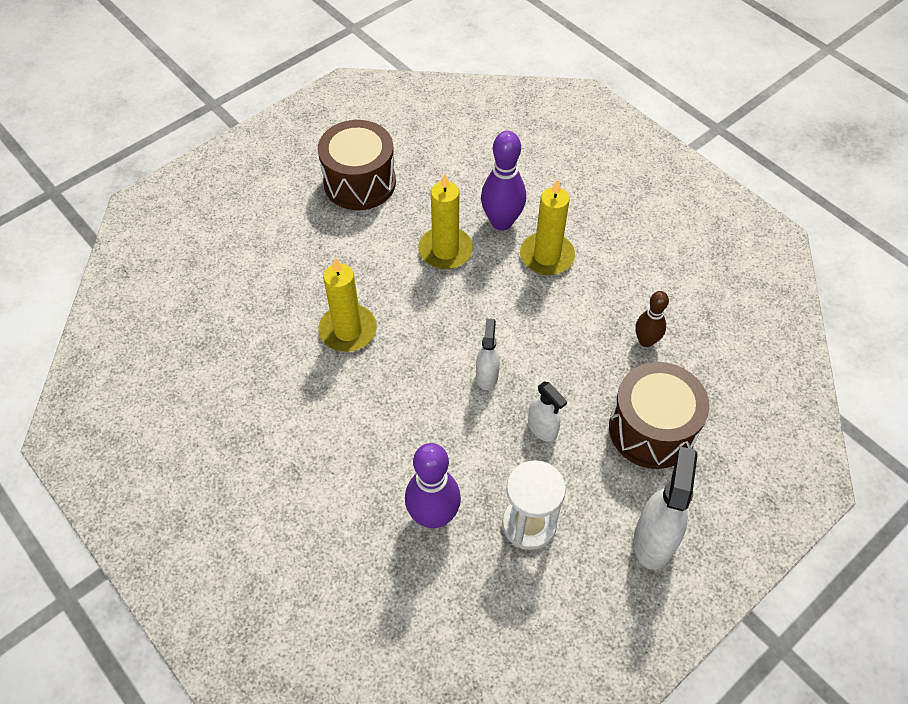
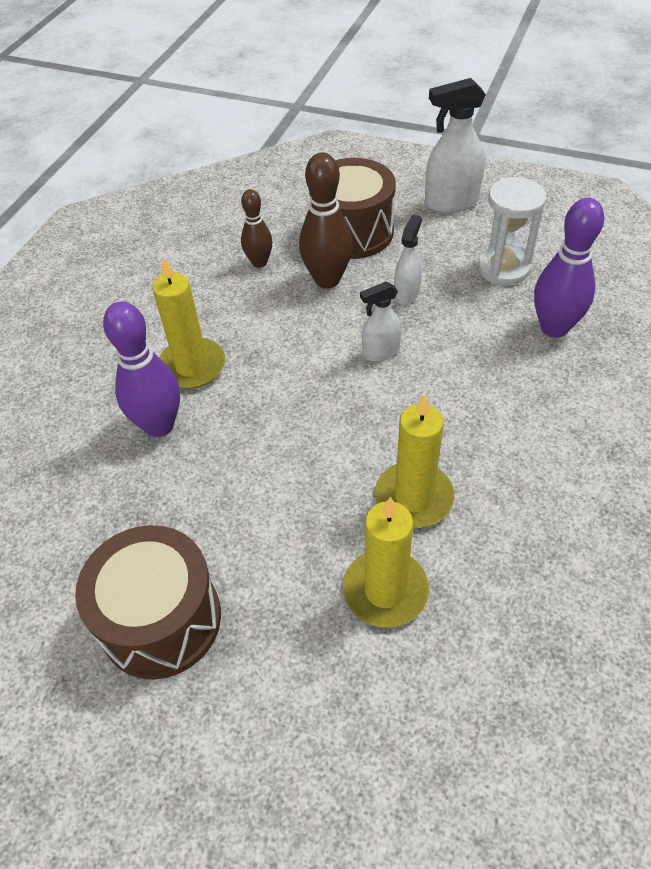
camera: 115 degrees left, 5 degrees down
(445, 250) = (234, 459): yellow candle -> yellow candle (385, 590)
(594, 379) = (327, 280): none -> brown bowling pin

